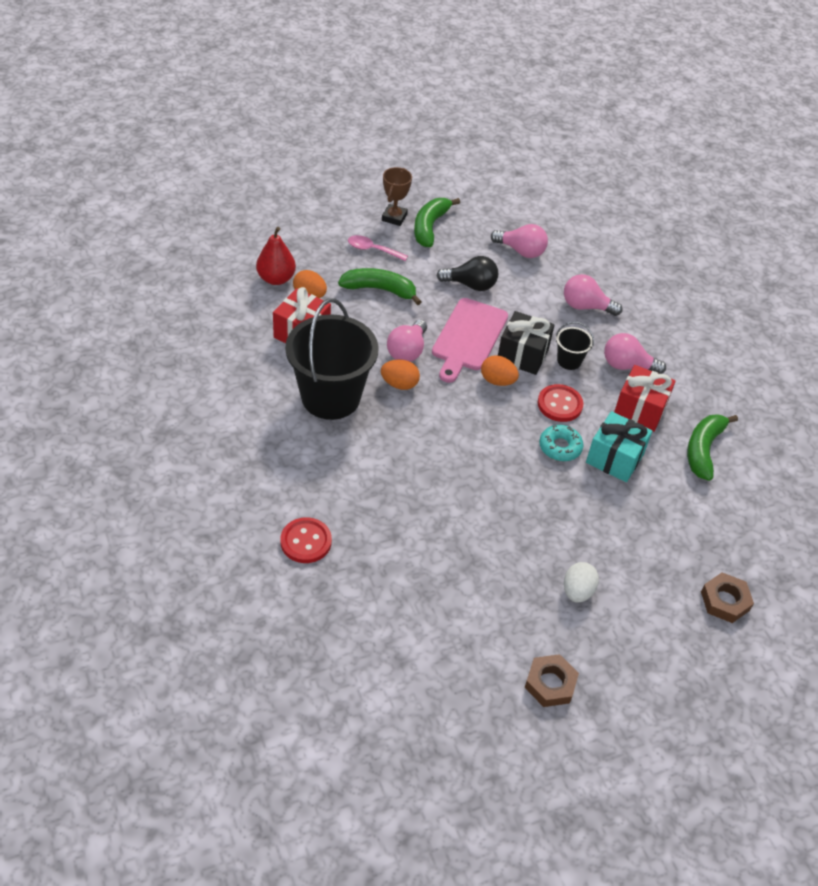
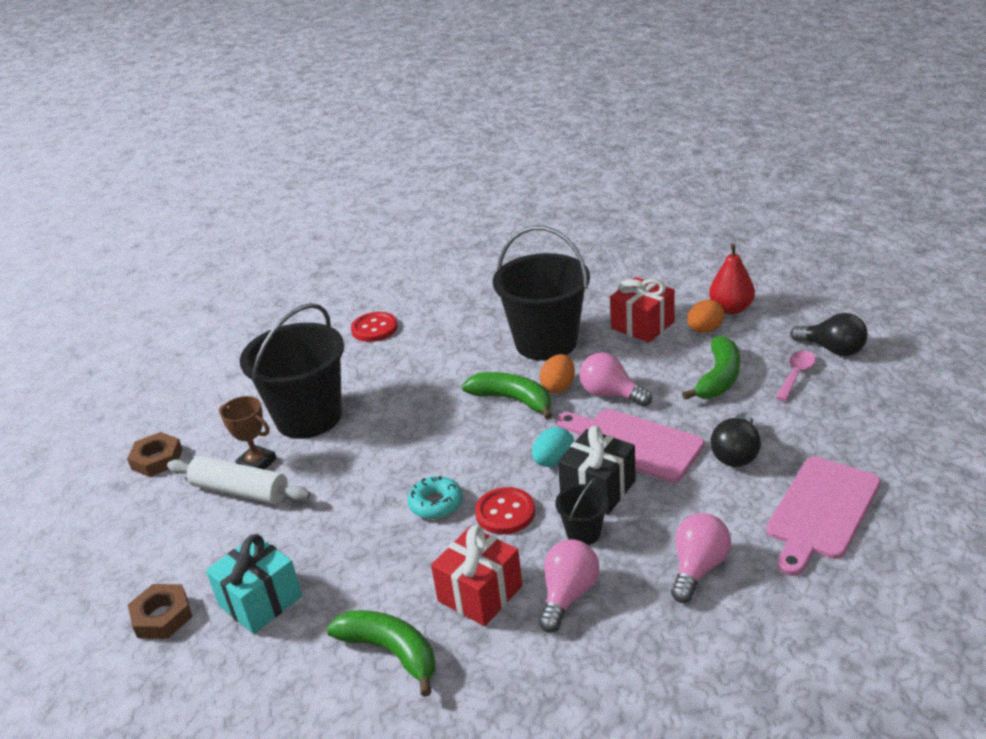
camera: 110 degrees right, 15 degrees down
(337, 229) = (832, 349): none -> black light bulb
(394, 217) = (870, 394): brown trophy -> brown trophy (257, 463)
(430, 227) = (858, 424): green banana -> green banana (512, 400)
(465, 564) = (308, 417): none -> black bucket
(497, 381) = (554, 462): orange egg -> turquoise egg
(521, 251) = (821, 511): pink light bulb -> pink cutting board
(577, 591) = (240, 491): white egg -> white rolling pin
(614, 458) = (404, 551): turquoise gift -> turquoise gift (260, 601)

